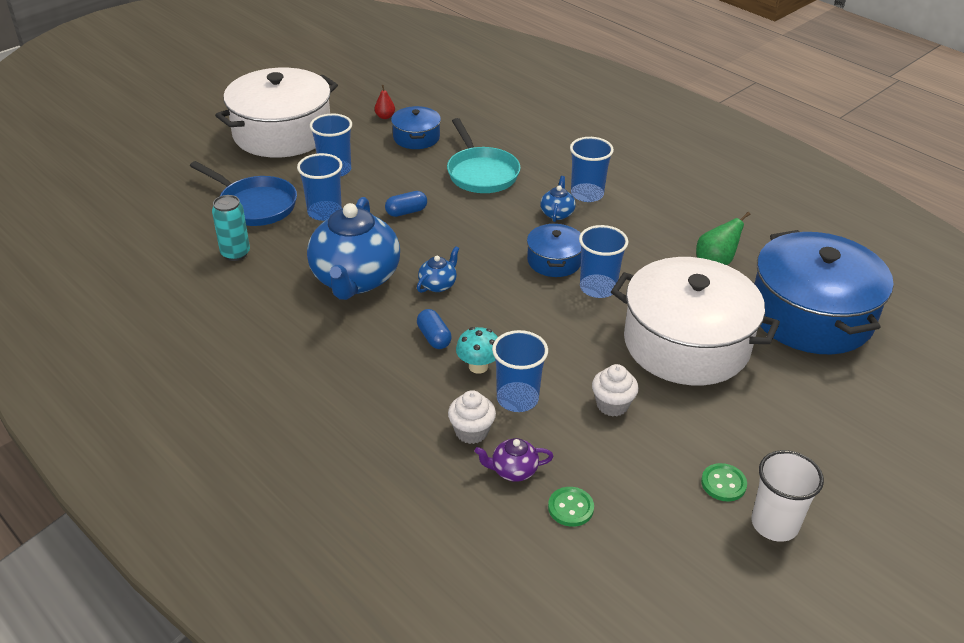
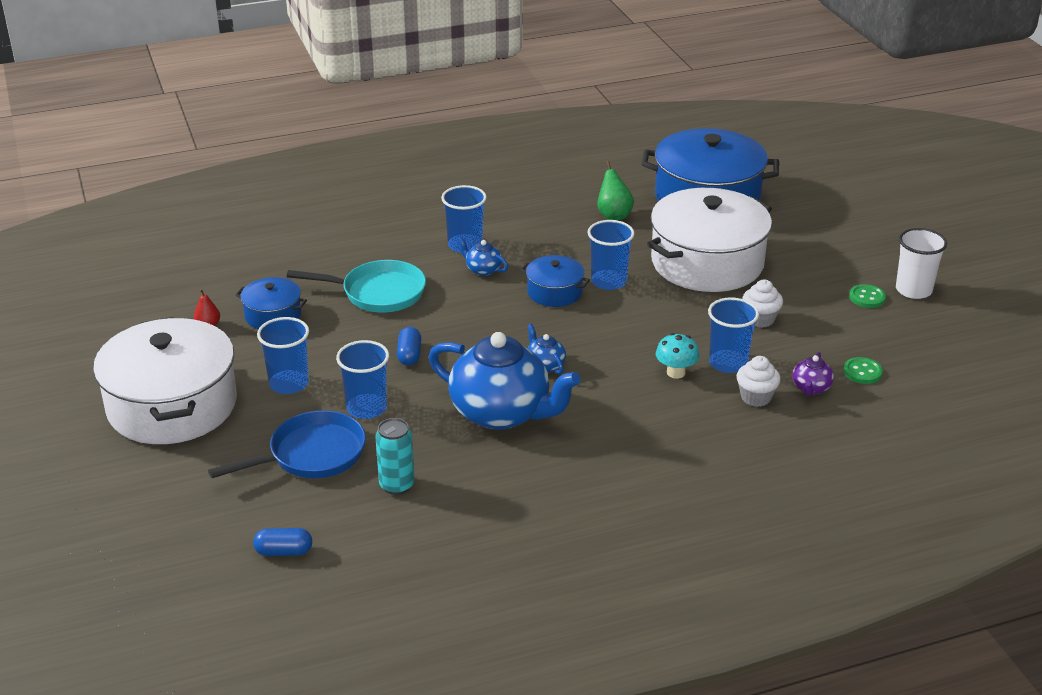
camera: 65 degrees left, 5 degrees down
(434, 337) = (621, 387): blue capsule -> blue capsule (284, 551)

